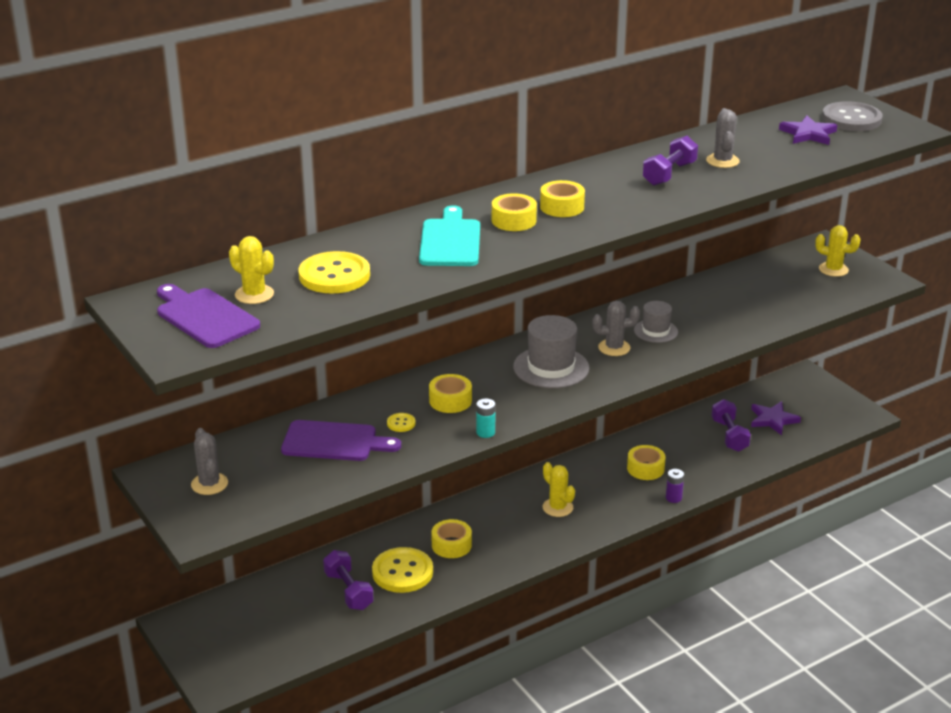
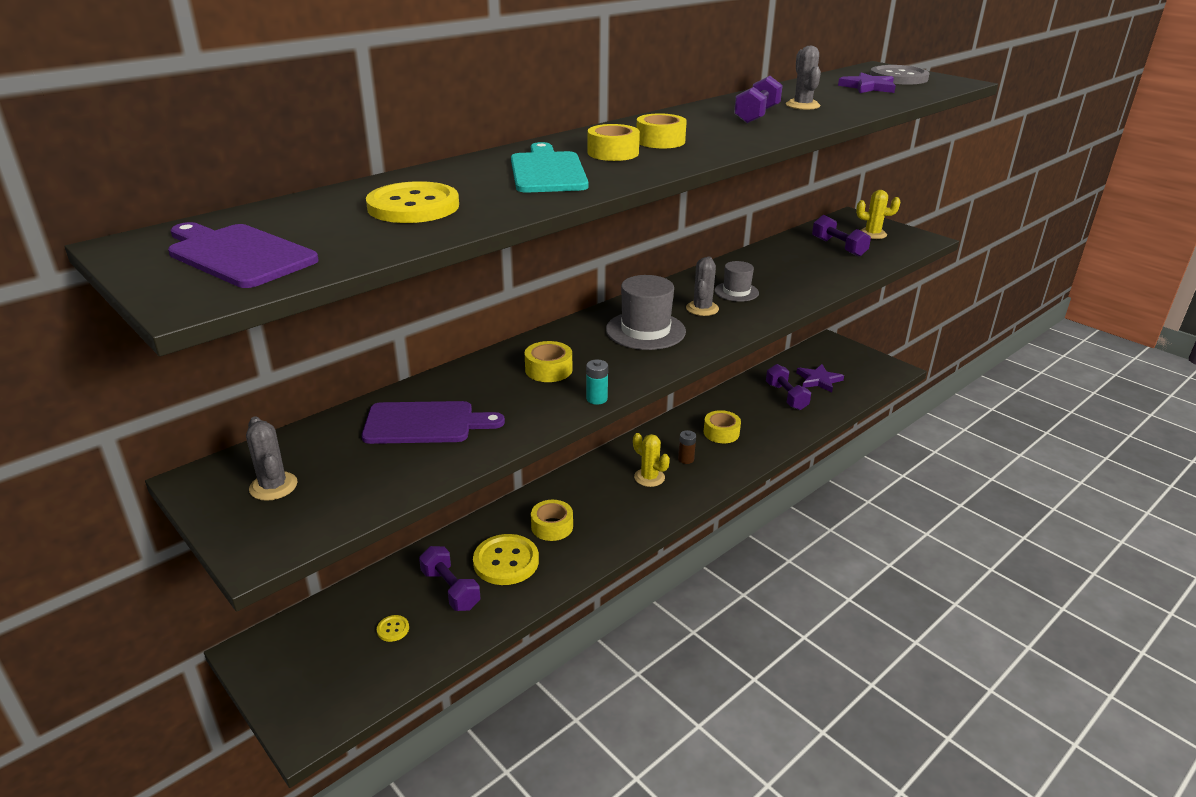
camera: 10 degrees left, 0 degrees up
(254, 294) = (308, 229): yellow cactus -> none
(401, 423) = (499, 397): yellow button -> yellow button (393, 629)
(600, 492) = (686, 459): none -> brown battery
(614, 348) = (702, 308): grey cactus -> grey cactus turned 60 degrees counterclockwise
(673, 498) = (757, 457): purple battery -> none
(787, 284) = (838, 247): none -> purple dumbbell

